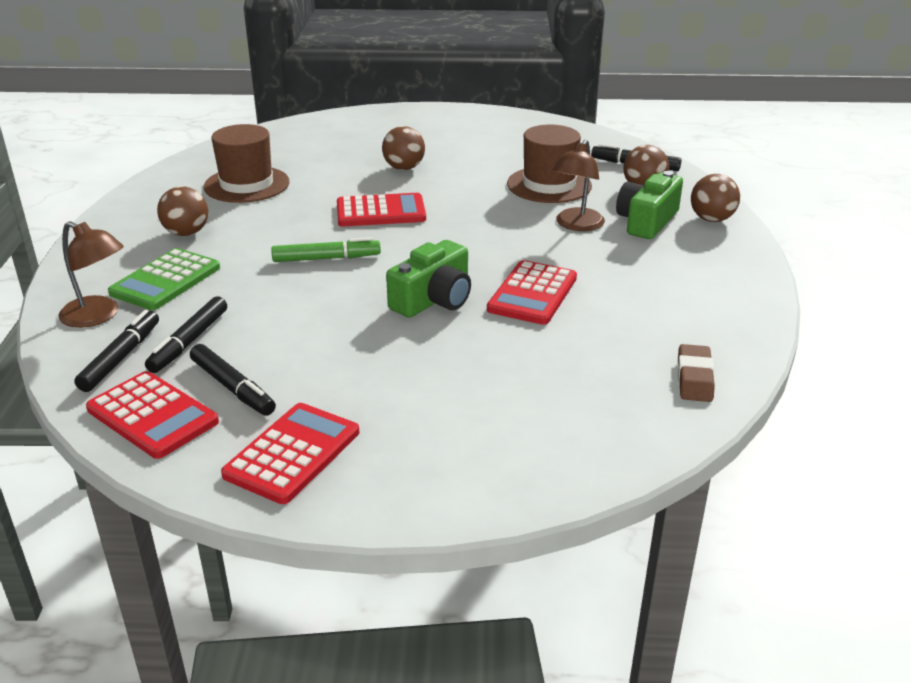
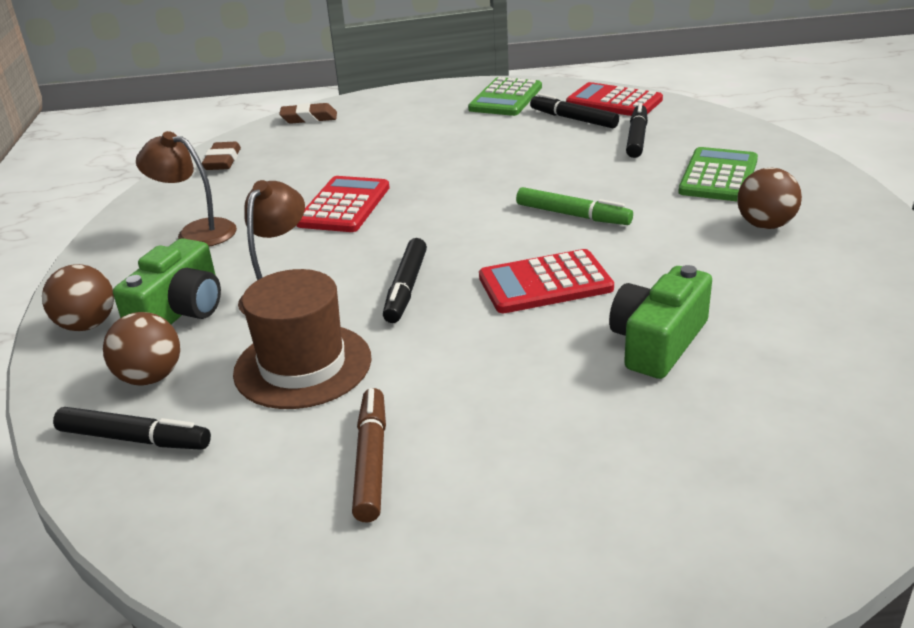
camera: 175 degrees right, 0 degrees up
(98, 316) = (738, 144): brown lamp -> brown lamp (196, 232)
(121, 357) = (678, 124): black marker -> black marker (406, 288)
(246, 184) = (778, 308): brown hat -> none
(293, 453) = (505, 98): red calculator -> green calculator
(326, 258) = (573, 215): green marker -> green marker turned 135 degrees counterclockwise
(404, 168) = (552, 377): brown ball -> none
(434, 299) = (441, 190): green camera -> green camera (658, 342)
(507, 149) = (371, 461): none -> brown marker
(600, 455) = (309, 118): none -> brown eraser

